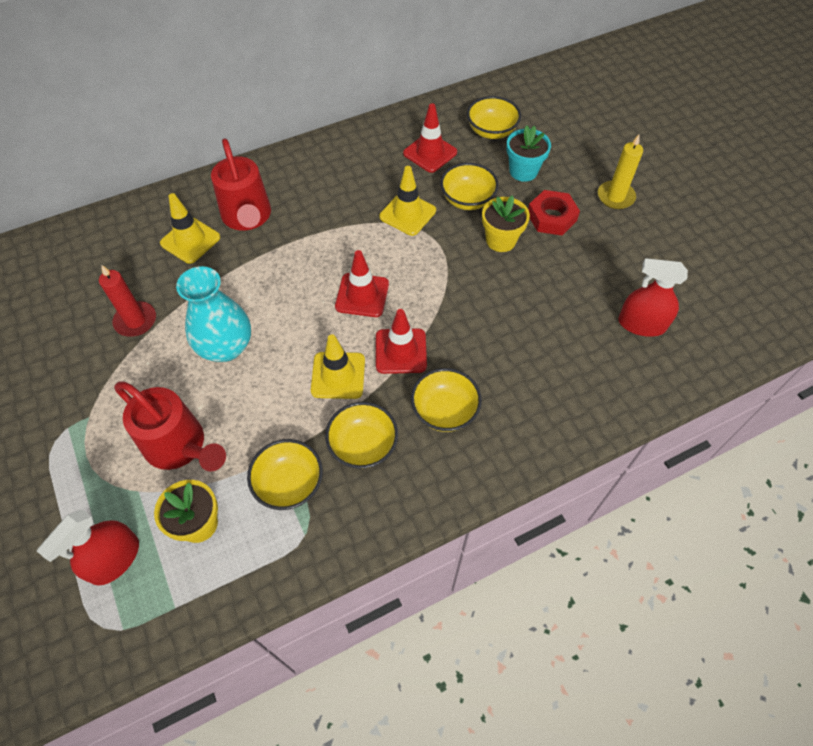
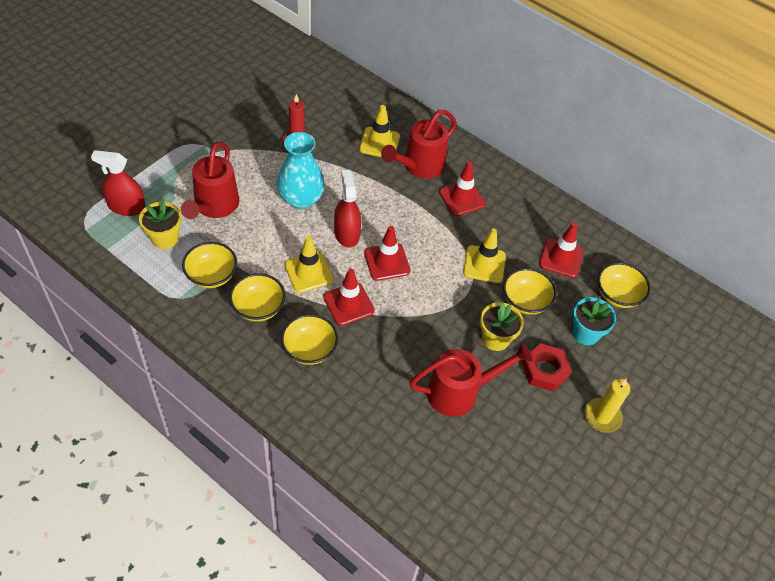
camera: 60 degrees right, 5 degrees down
(313, 198) = (462, 198): none -> red traffic cone
(551, 293) = (460, 392): none -> red watering can
(641, 324) = (464, 472): red spray bottle -> red spray bottle (346, 233)

